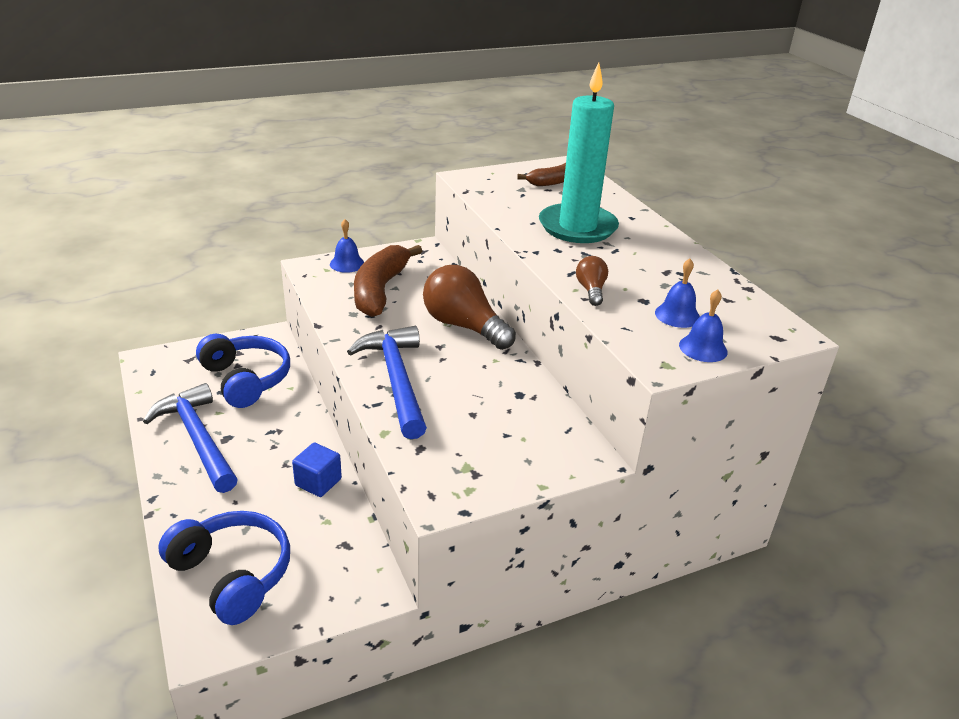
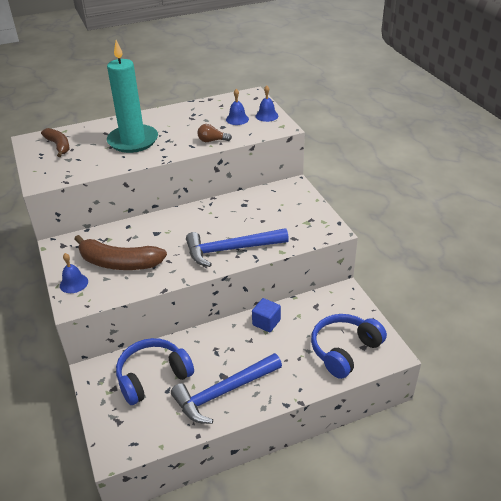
camera: 85 degrees left, 5 degrees up
(463, 326) = (172, 224): brown light bulb -> none

